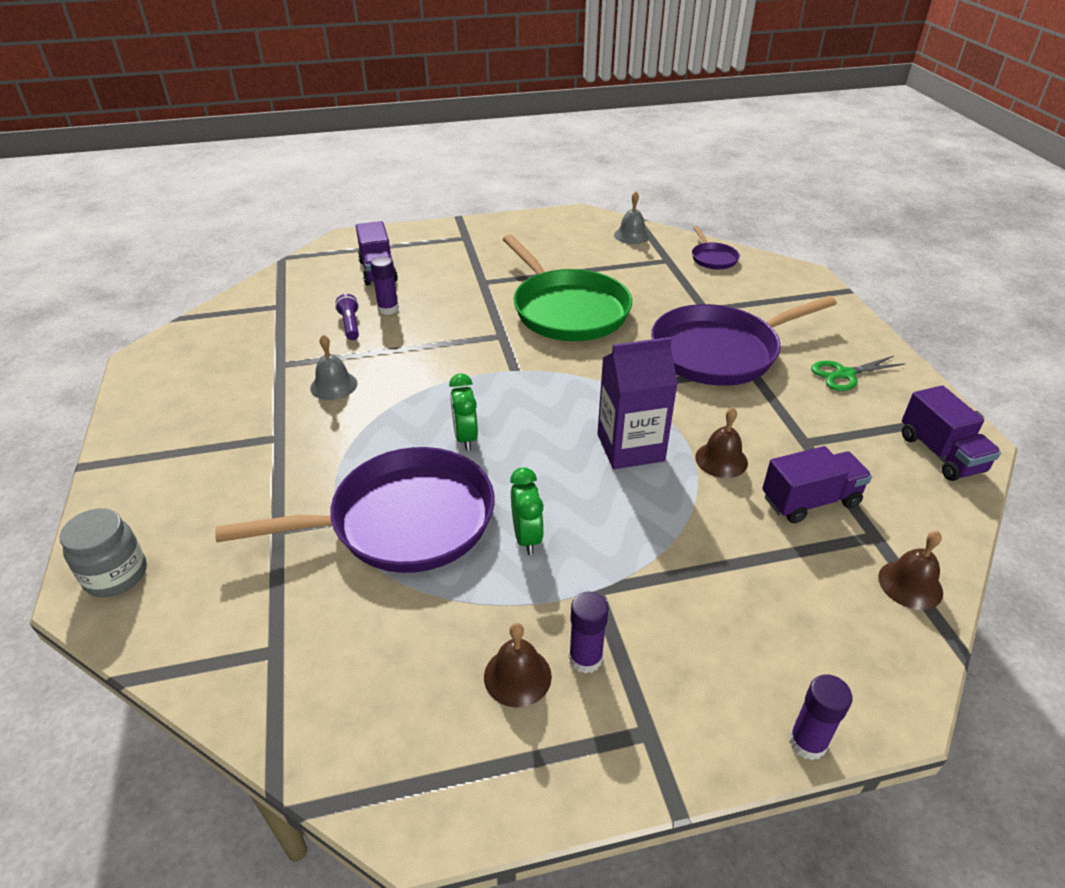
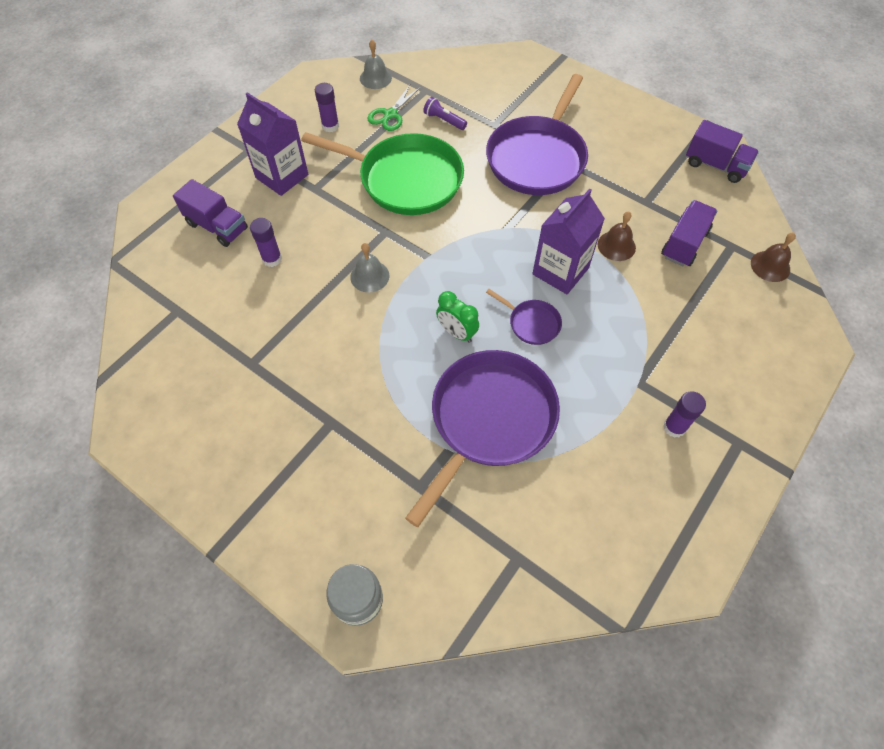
camera: 40 degrees left, 20 degrees up
(334, 385) = (316, 353): grey bell -> grey bell (369, 276)
(350, 325) = (261, 292): purple flashlight -> purple flashlight (444, 120)
(468, 263) = (282, 176): none -> purple carton
(517, 676) = (654, 464): brown bell -> none
(527, 537) = (570, 377): green clock -> none
(713, 258) = (454, 71): purple pan -> purple pan (532, 323)
(807, 742) = (803, 391): purple glue stick -> purple glue stick (330, 126)
(844, 374) = (622, 133): green scissors -> green scissors (390, 114)

